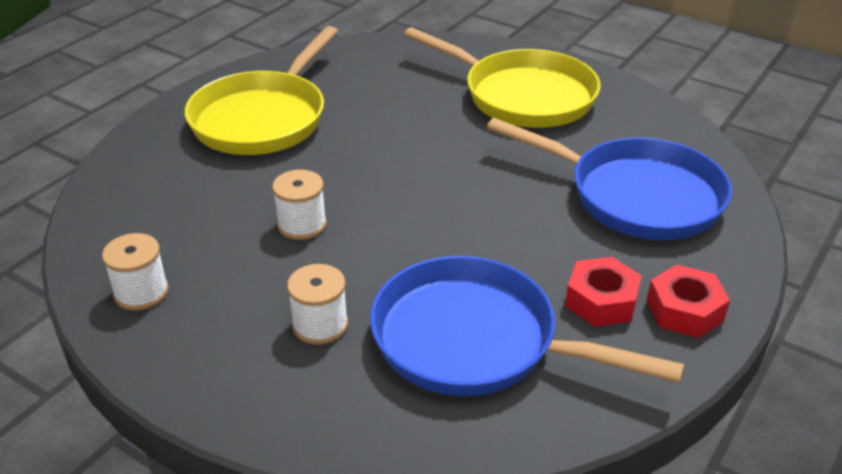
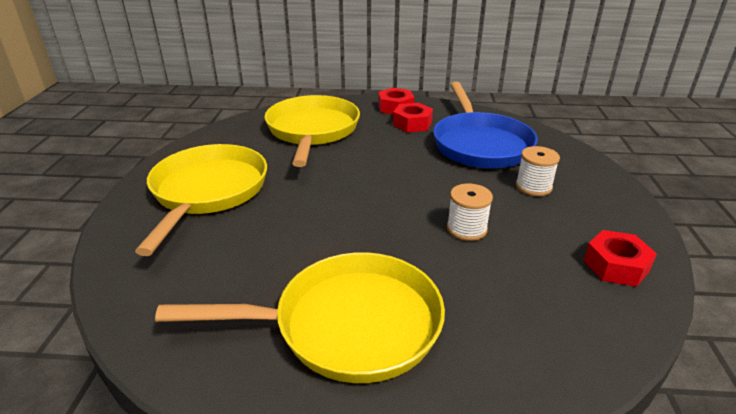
camera: 120 degrees left, 5 degrees down
(141, 292) = (616, 266): white spool -> red nut
(636, 196) = (312, 131): blue pan -> yellow pan

